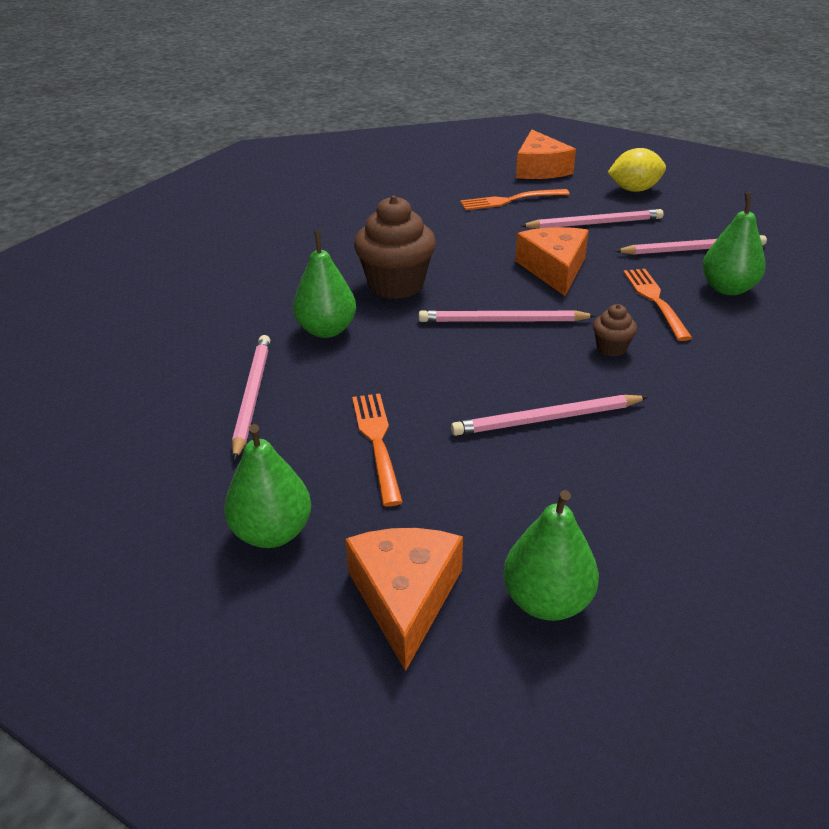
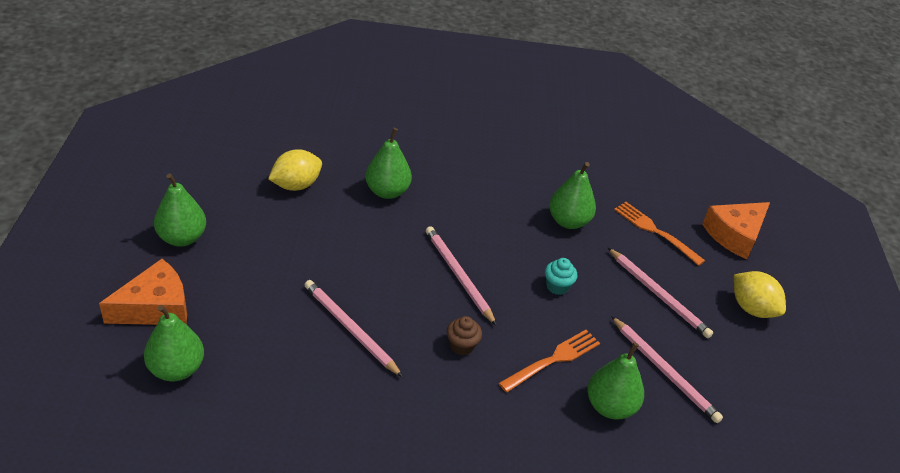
camera: 55 degrees right, 5 degrees up
(252, 396) = (296, 185): pink pencil -> yellow lemon
(377, 442) = (281, 254): orange fork -> none
(396, 285) = (468, 206): brown cupcake -> none
(464, 237) = (568, 221): none -> green pear
(554, 269) = (557, 286): orange cheese -> turquoise cupcake

